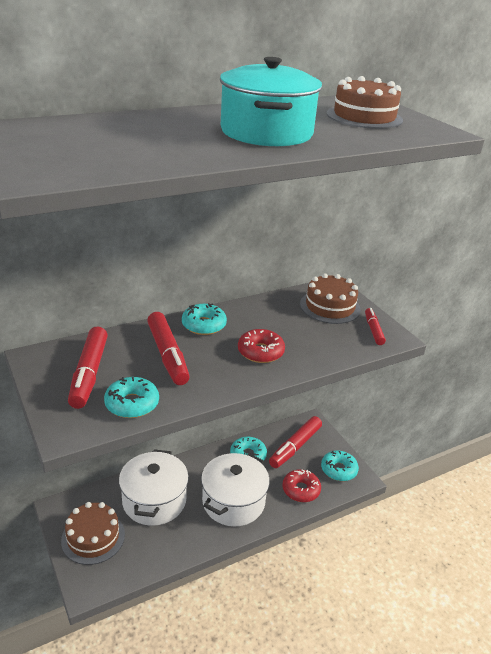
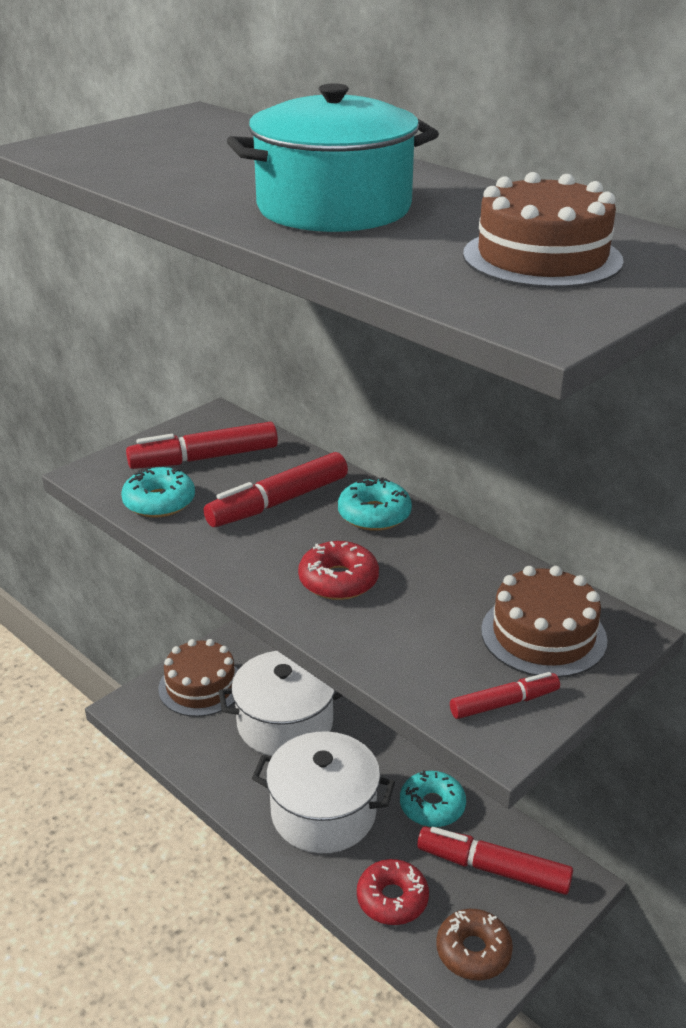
camera: 75 degrees right, 0 degrees up
(338, 470) = (473, 951): turquoise donut -> brown donut

